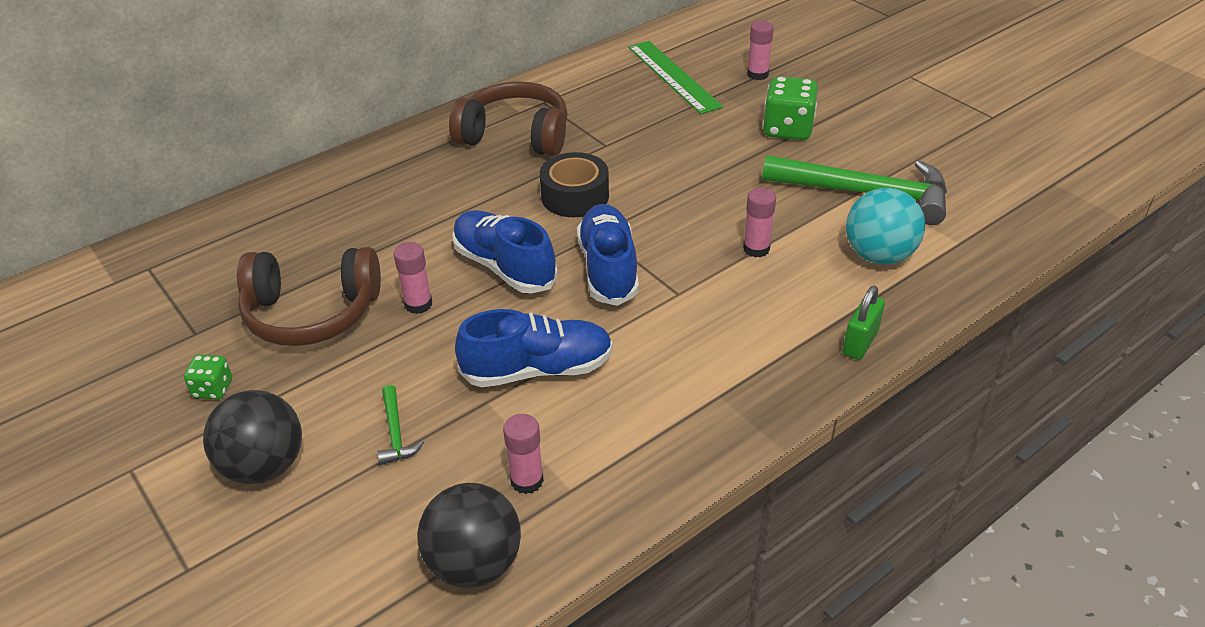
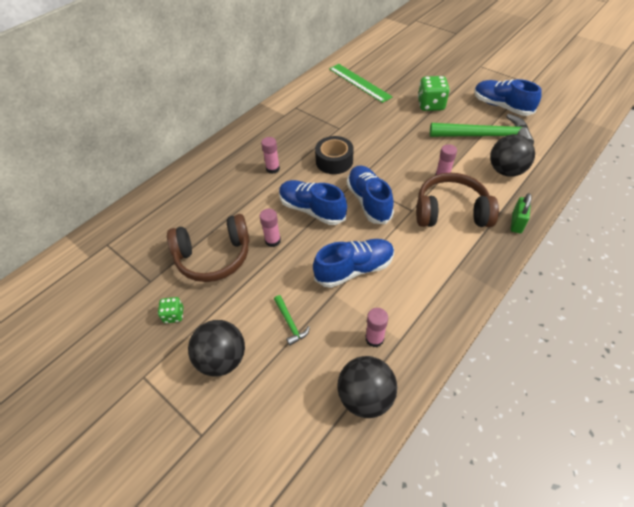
camera: 10 degrees left, 10 degrees up
(515, 135) = (287, 129): brown headphones -> brown headphones (451, 211)
(757, 74) = (403, 75): pink glue stick -> pink glue stick (273, 169)
(879, 255) = (506, 171): turquoise ball -> black ball
(919, 148) = (501, 106): none -> blue shoe

